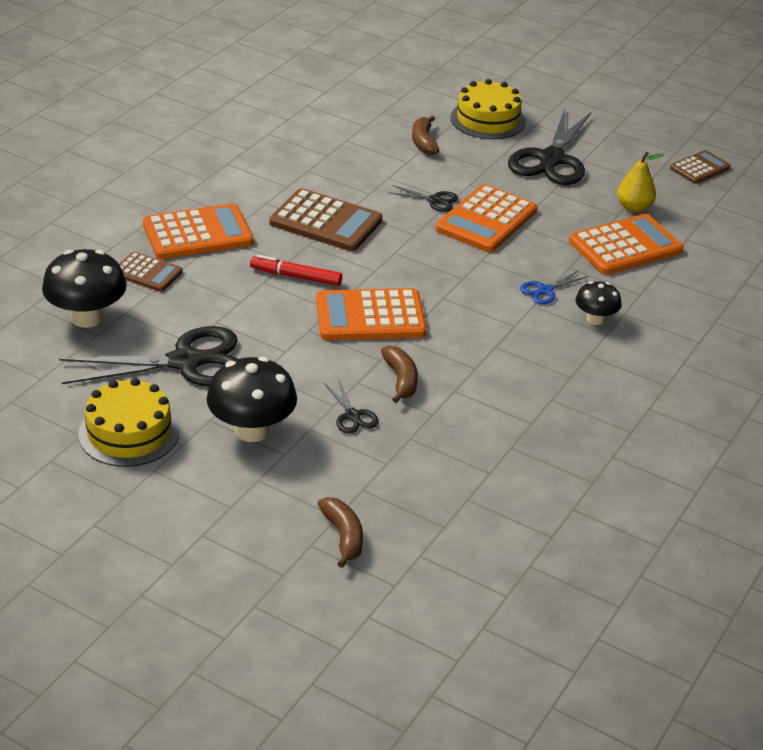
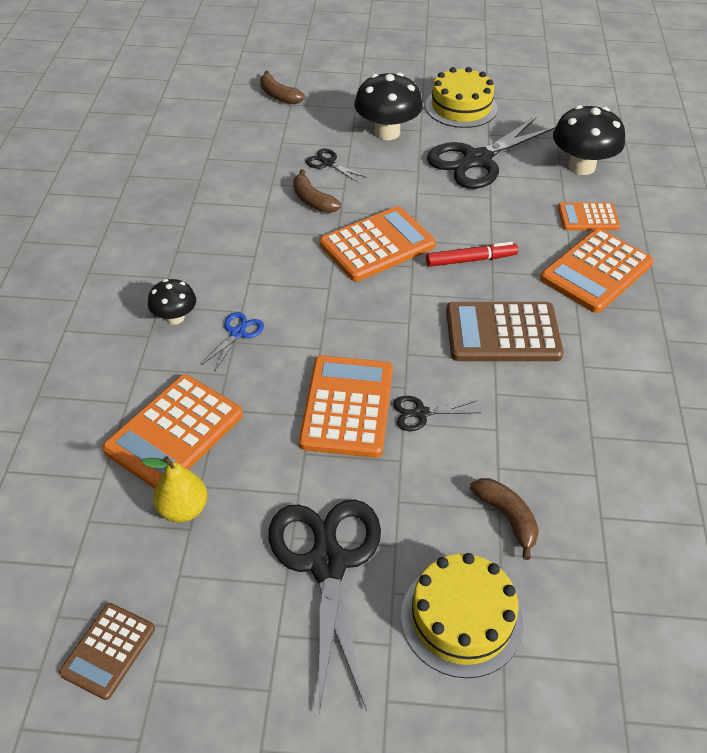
camera: 155 degrees right, 10 degrees up
(147, 273) = (588, 217): brown calculator -> orange calculator

